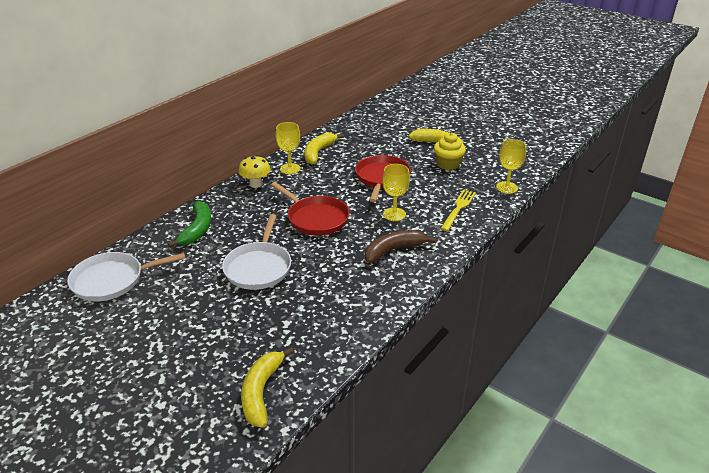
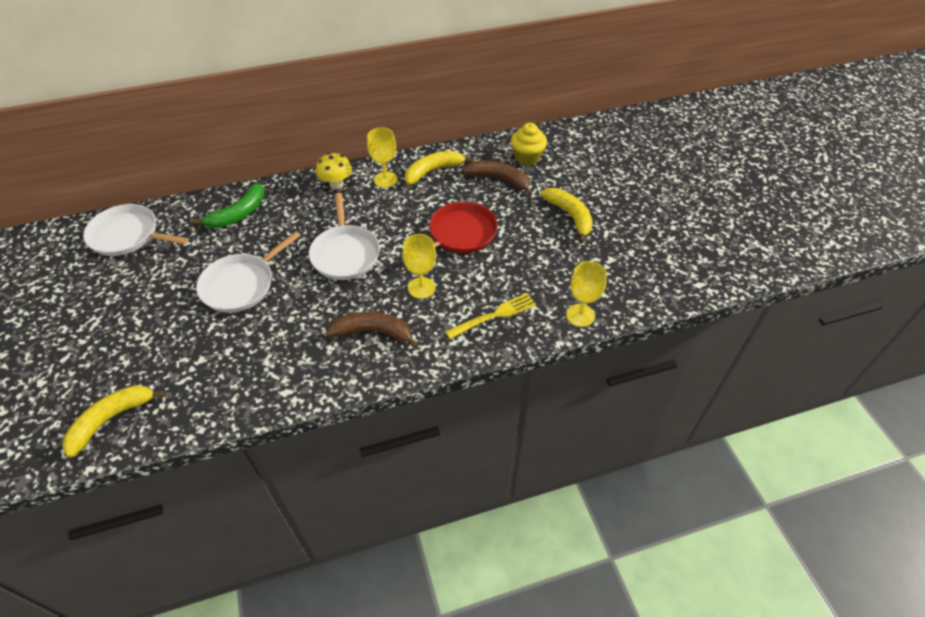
camera: 35 degrees right, 15 degrees up
(316, 218) = (345, 253): red pan -> white pan
(370, 142) = (499, 179): none -> brown banana
(448, 164) = (549, 250): yellow cupcake -> yellow cupcake (527, 157)

